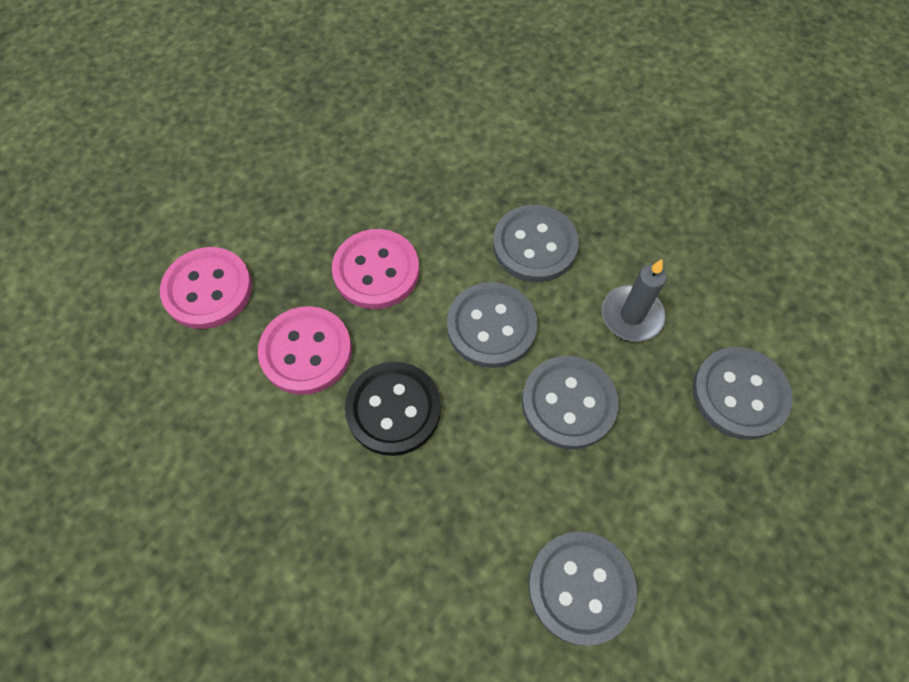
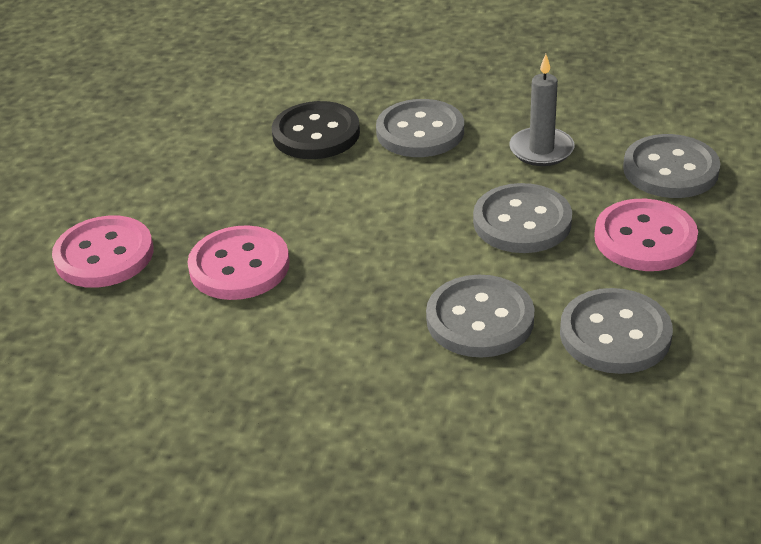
camera: 20 degrees left, 25 degrees down
(376, 271) = (275, 192): pink button -> pink button (645, 238)
(393, 409) = (356, 277): black button -> black button (316, 134)
(491, 326) = (414, 195): grey button -> grey button (480, 319)

